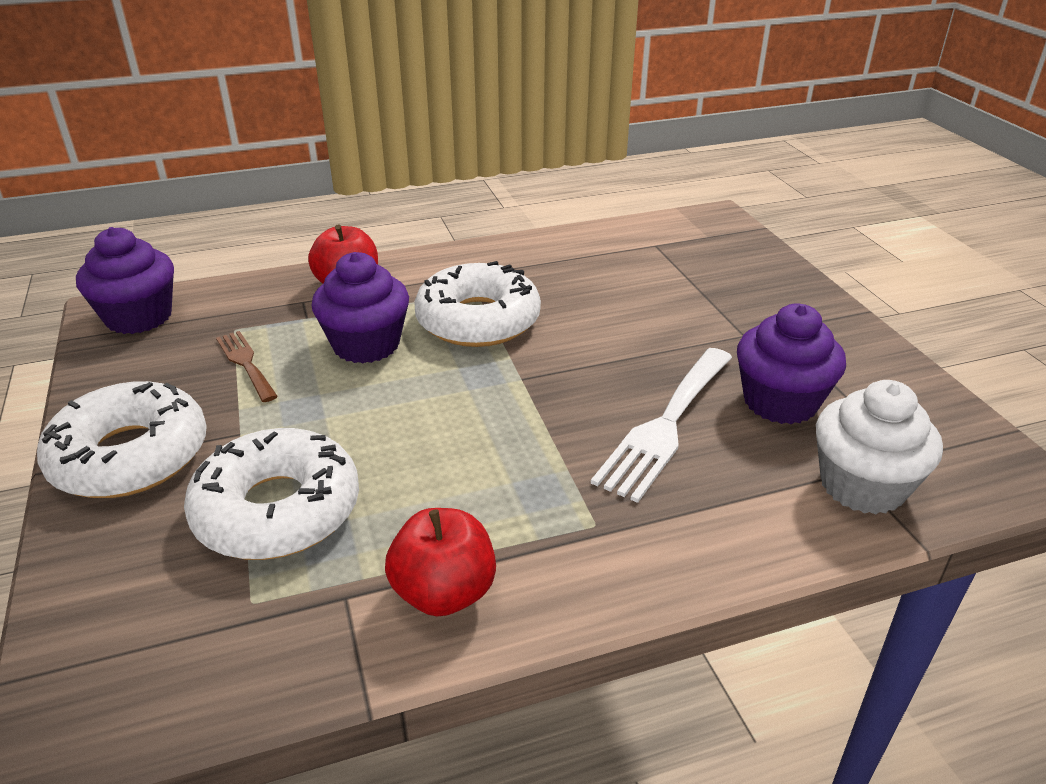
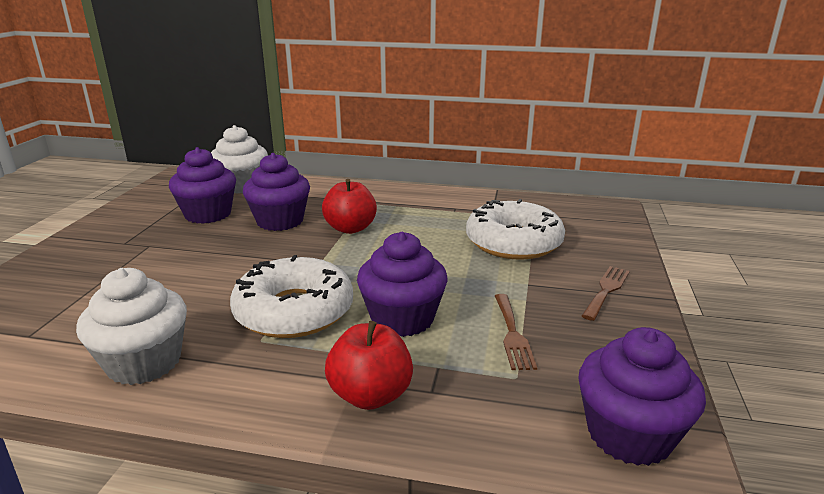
camera: 150 degrees left, 10 degrees down
(130, 456) = (606, 290): white donut -> brown fork
(444, 592) = (450, 202): red apple -> red apple (350, 228)
(539, 256) = (144, 362): none -> white cupcake
(665, 425) = (280, 221): white fork -> purple cupcake

